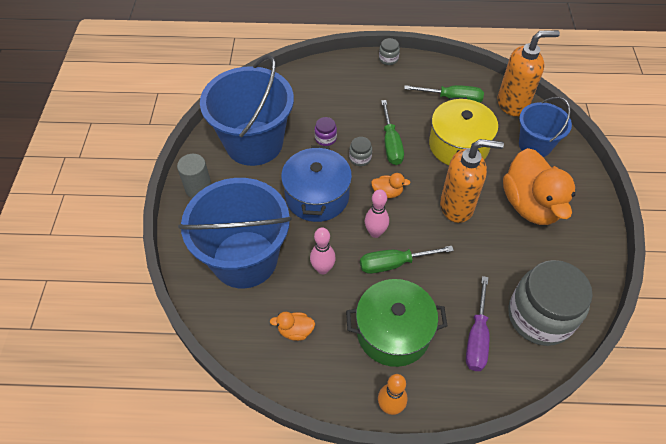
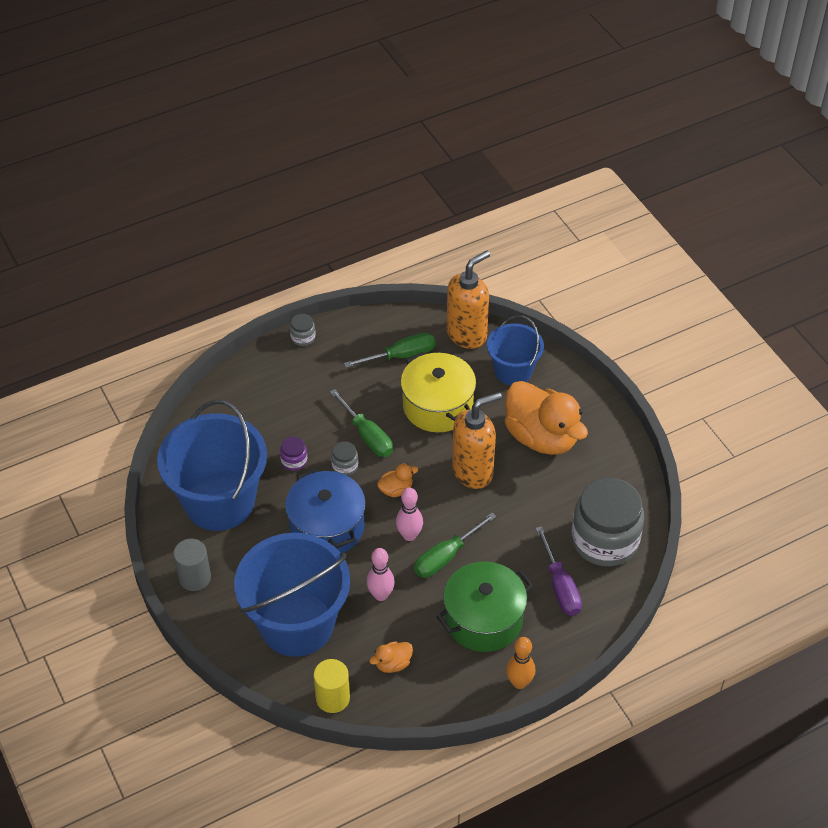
camera: 30 degrees left, 5 degrees down
(230, 334) = (332, 698): none -> yellow cylinder

